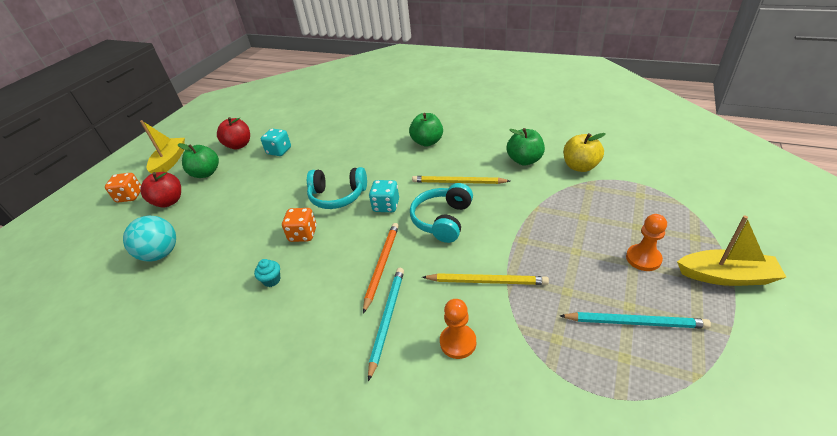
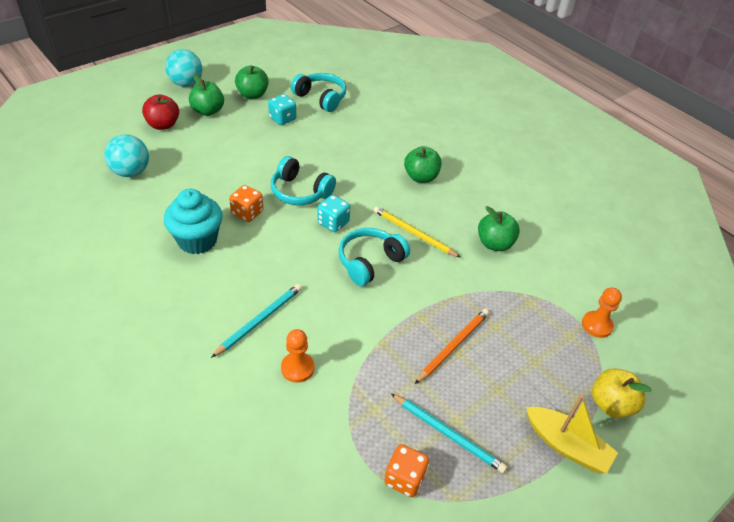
camera: 20 degrees right, 5 degrees up
(130, 196) = (136, 103): orange dice -> orange dice (404, 478)
(170, 161) = (186, 83): yellow boat -> turquoise ball
(239, 145) = (252, 95): red apple -> green apple
(272, 280) = (197, 240): turquoise cupcake -> turquoise cupcake, size x2.39
(300, 124) = (321, 98): none -> turquoise headphones
(382, 265) = (288, 275): orange pencil -> orange pencil (453, 346)
(486, 281) = (360, 334): yellow pencil -> none
(580, 166) = (541, 278): yellow apple -> yellow apple (611, 404)
(643, 258) = (510, 391): orange pawn -> orange pawn (597, 325)

